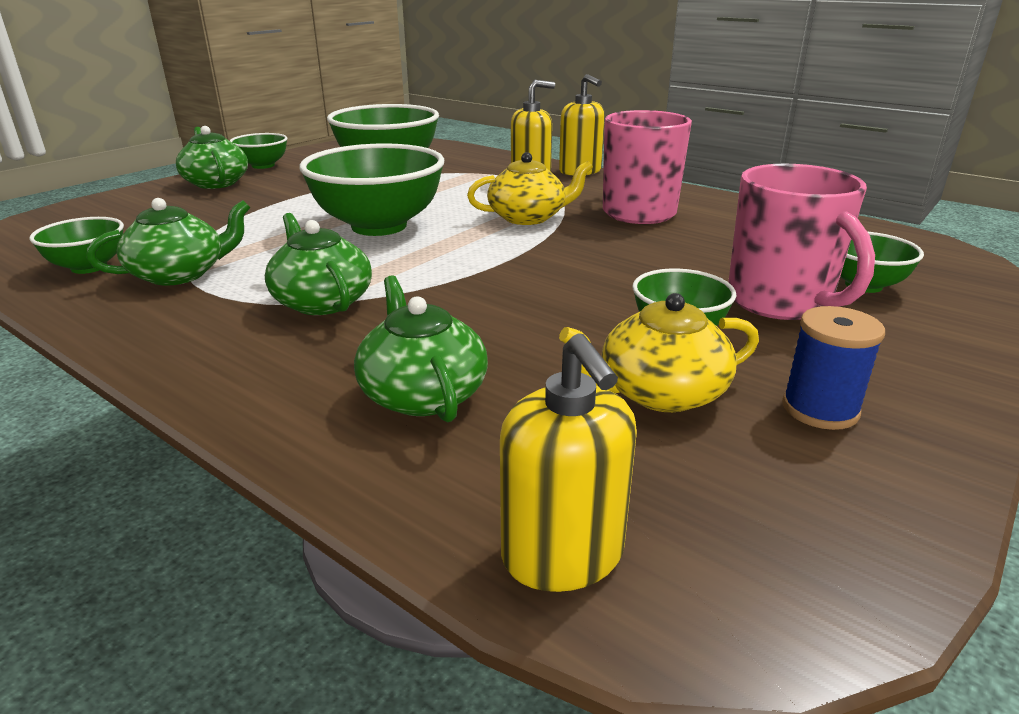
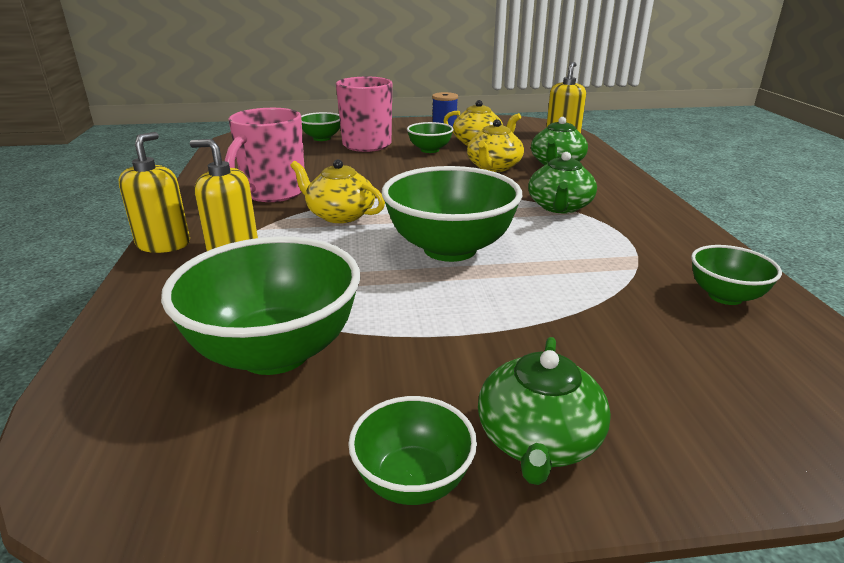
camera: 135 degrees left, 0 degrees up
(180, 274) = (643, 258): green teapot -> none
(511, 336) = (493, 167): none -> yellow teapot

